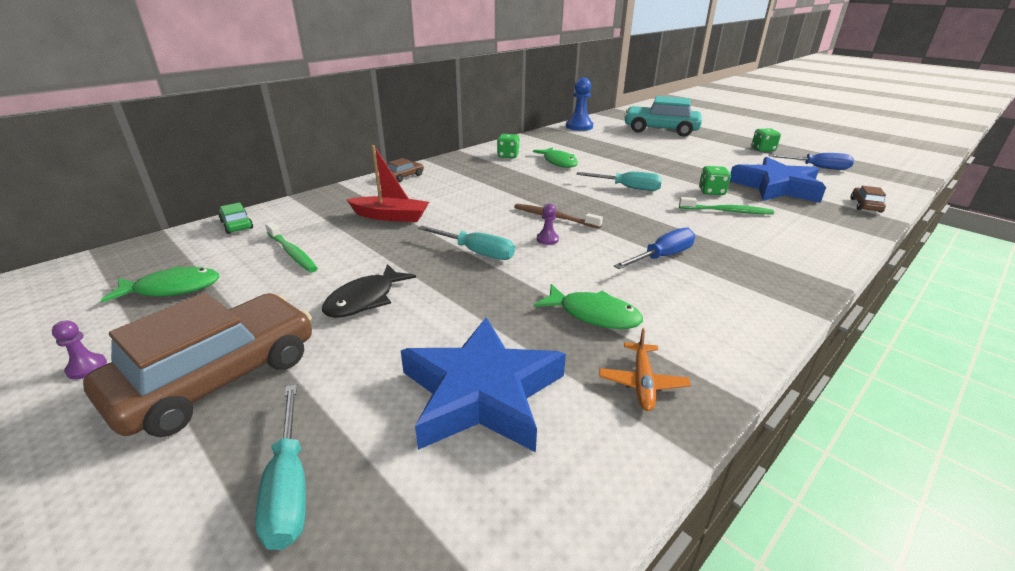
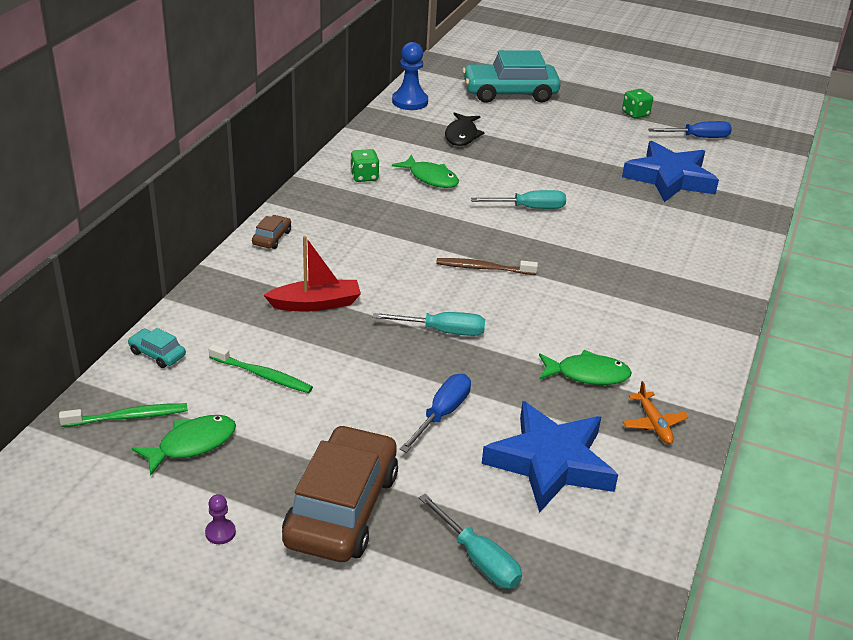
camera: 25 degrees left, 5 degrees up
(237, 225) = (157, 354): green car -> turquoise car
(365, 299) = (388, 408): black fish -> black fish (461, 135)
(547, 239) = (496, 299): purple pawn -> none
(662, 256) = (609, 297): blue screwdriver -> blue screwdriver (442, 414)
(711, 192) = (612, 198): green dice -> none
(726, 211) = (638, 224): green toothbrush -> green toothbrush (128, 417)
(865, 205) = (754, 190): brown car -> none

